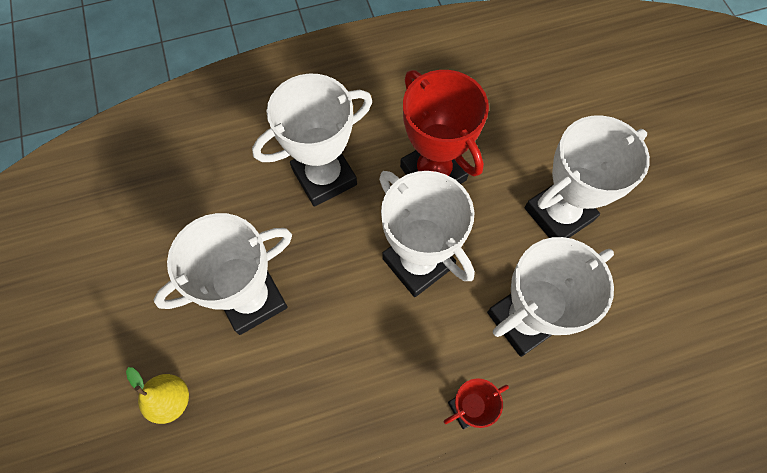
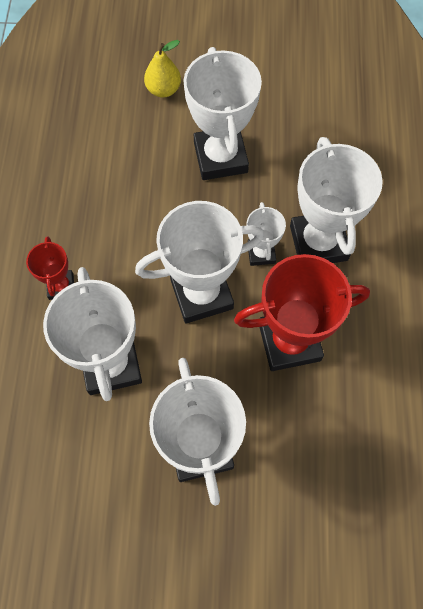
camera: 110 degrees right, 0 degrees up
(354, 223) = (261, 253): none -> white trophy

